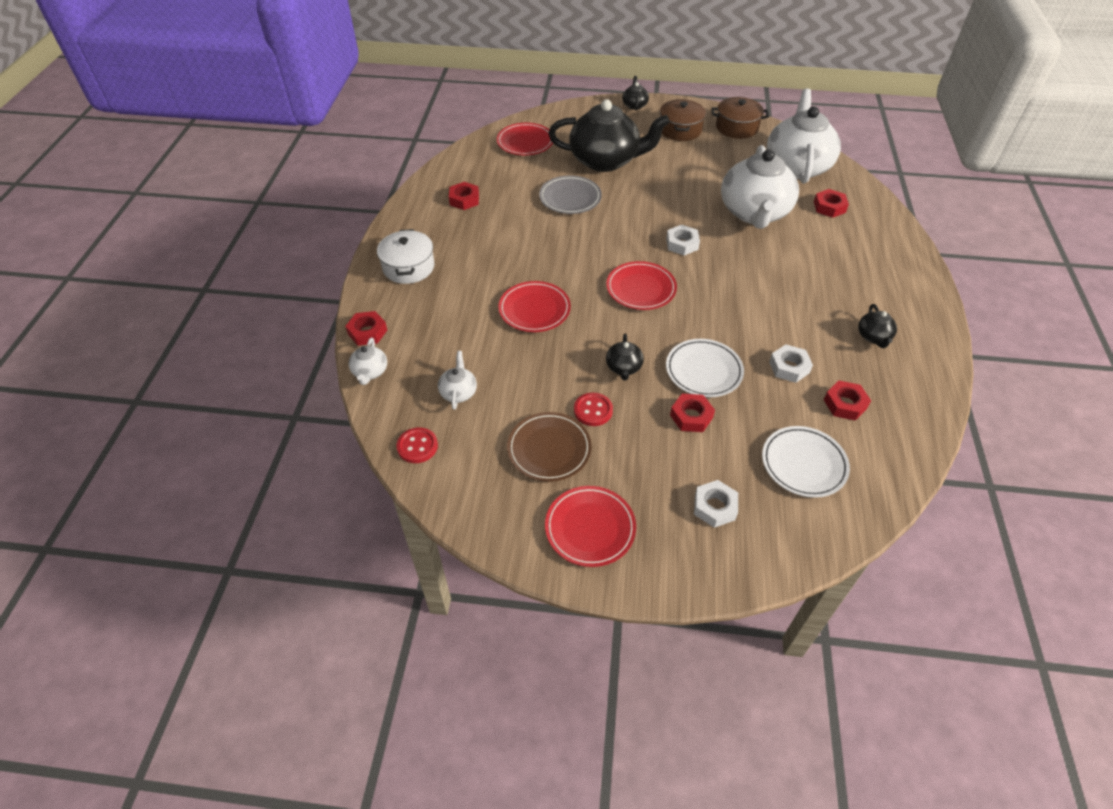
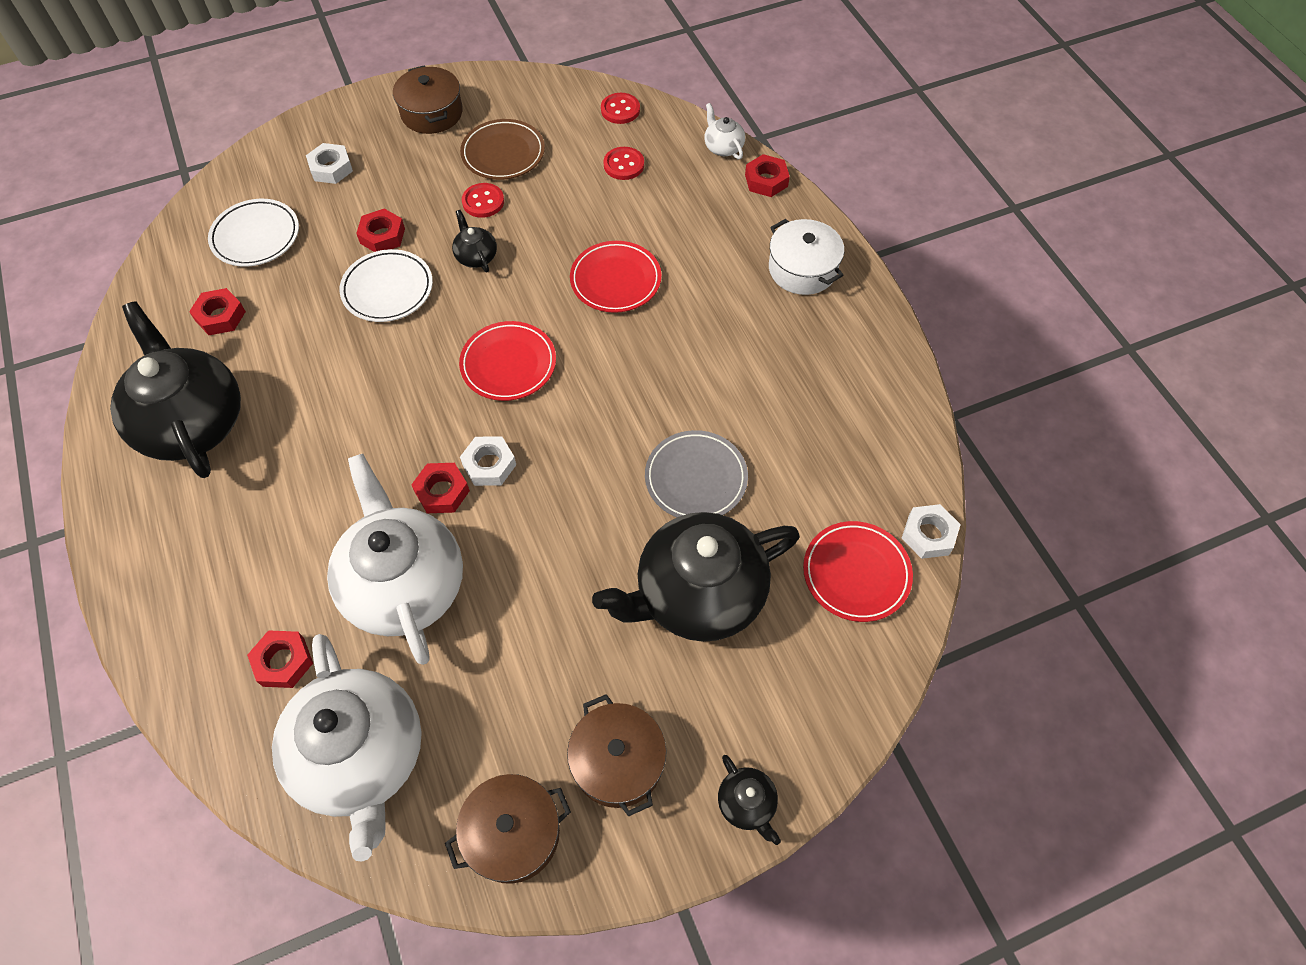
camera: 150 degrees right, 10 degrees up
(458, 392) = (624, 165): white teapot -> red button
(464, 200) = (836, 402): red nut -> red nut (442, 491)
(590, 528) = (432, 113): red plate -> brown pot
(789, 367) = (291, 334): white nut -> white nut (928, 535)
(873, 337) = (192, 422): black teapot -> black teapot, size x2.41

